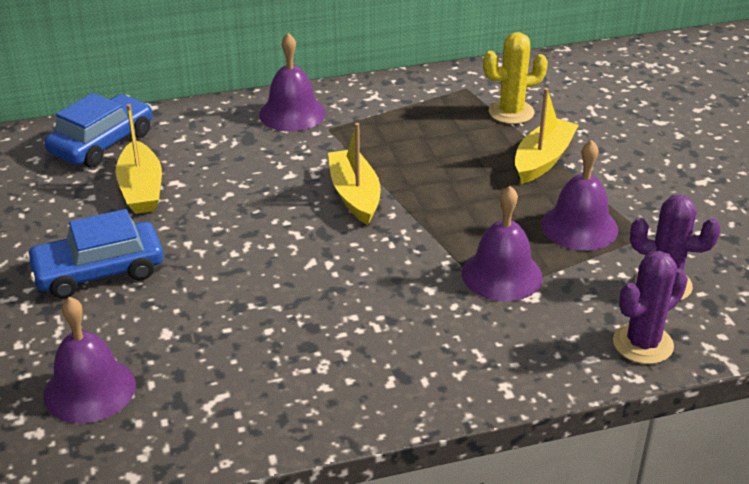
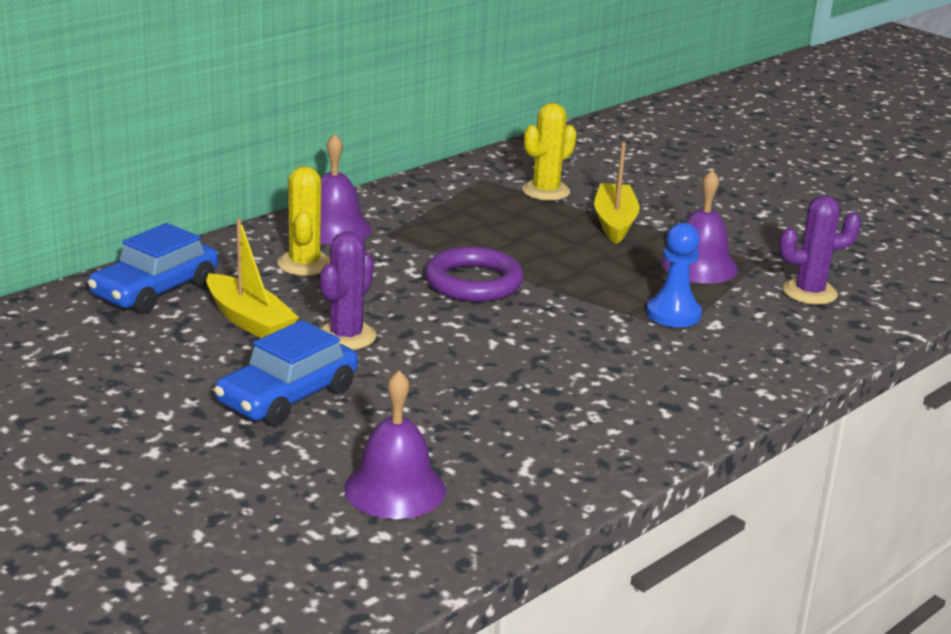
camera: 30 degrees left, 10 degrees down
(102, 143) = (155, 290): blue car -> blue car turned 150 degrees counterclockwise
(235, 144) = (304, 264): none -> yellow cactus
(354, 195) = (473, 282): yellow boat -> purple ring
(502, 275) = (673, 314): purple bell -> blue pawn
(643, 344) = (837, 336): purple cactus -> purple cactus (346, 336)

